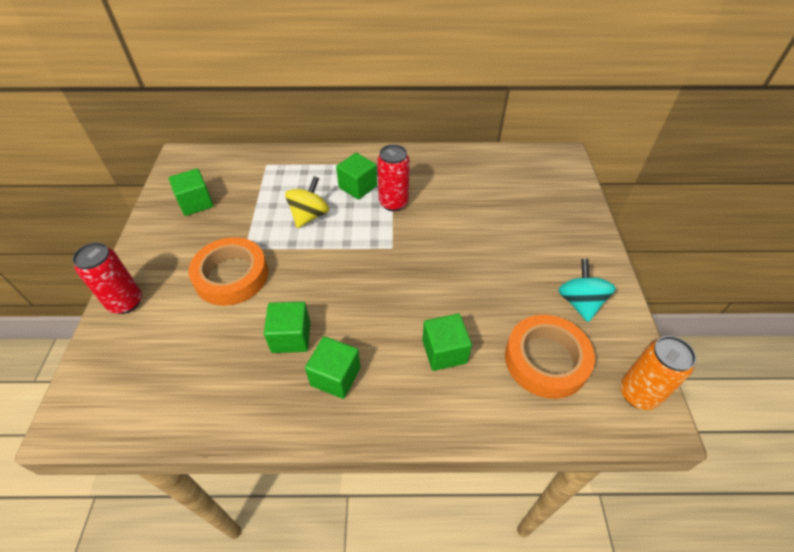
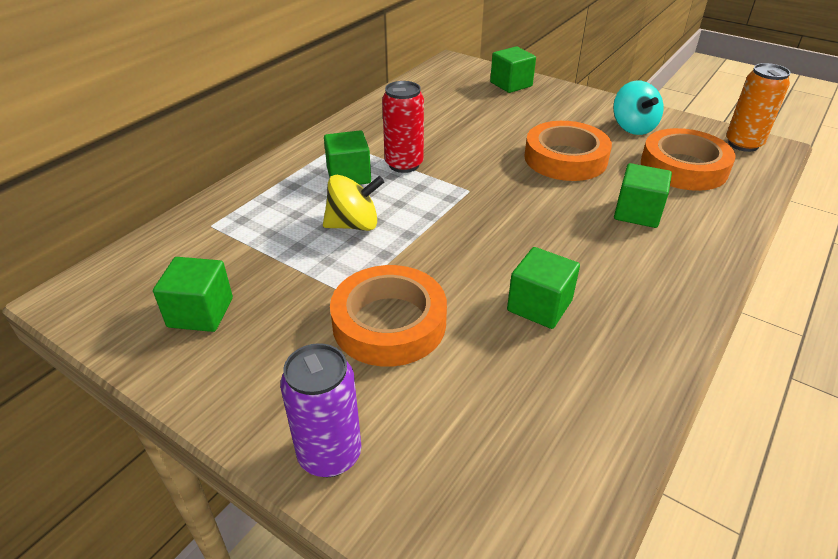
camera: 55 degrees left, 10 degrees down
(126, 302) = (330, 454): red can -> purple can
(309, 216) = (354, 225): yellow spinning top -> yellow spinning top turned 105 degrees clockwise
(335, 376) = (622, 292): green cube -> green cube (511, 84)
(483, 279) = (565, 158): none -> orange tape
(580, 302) = (633, 127): turquoise spinning top -> turquoise spinning top turned 135 degrees counterclockwise

